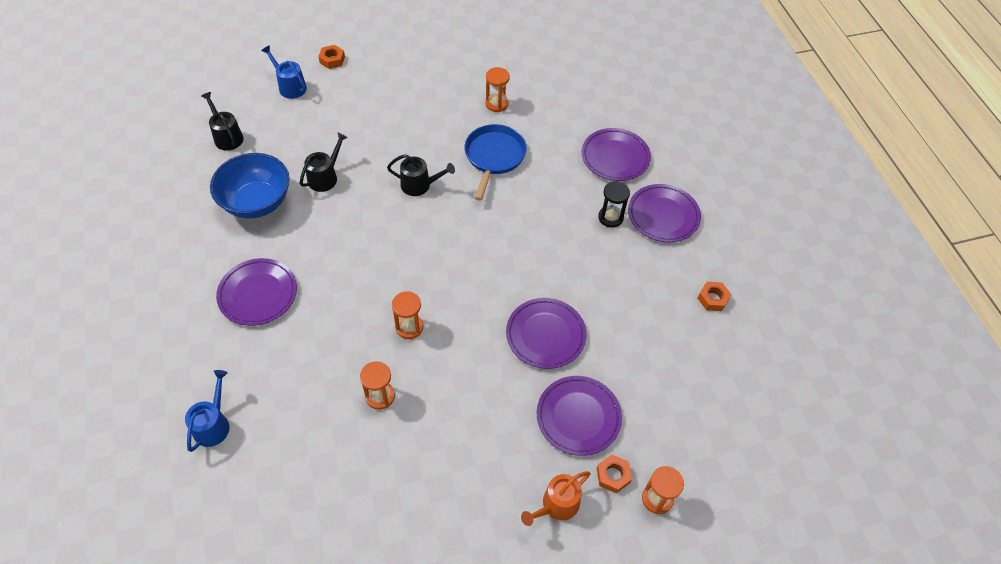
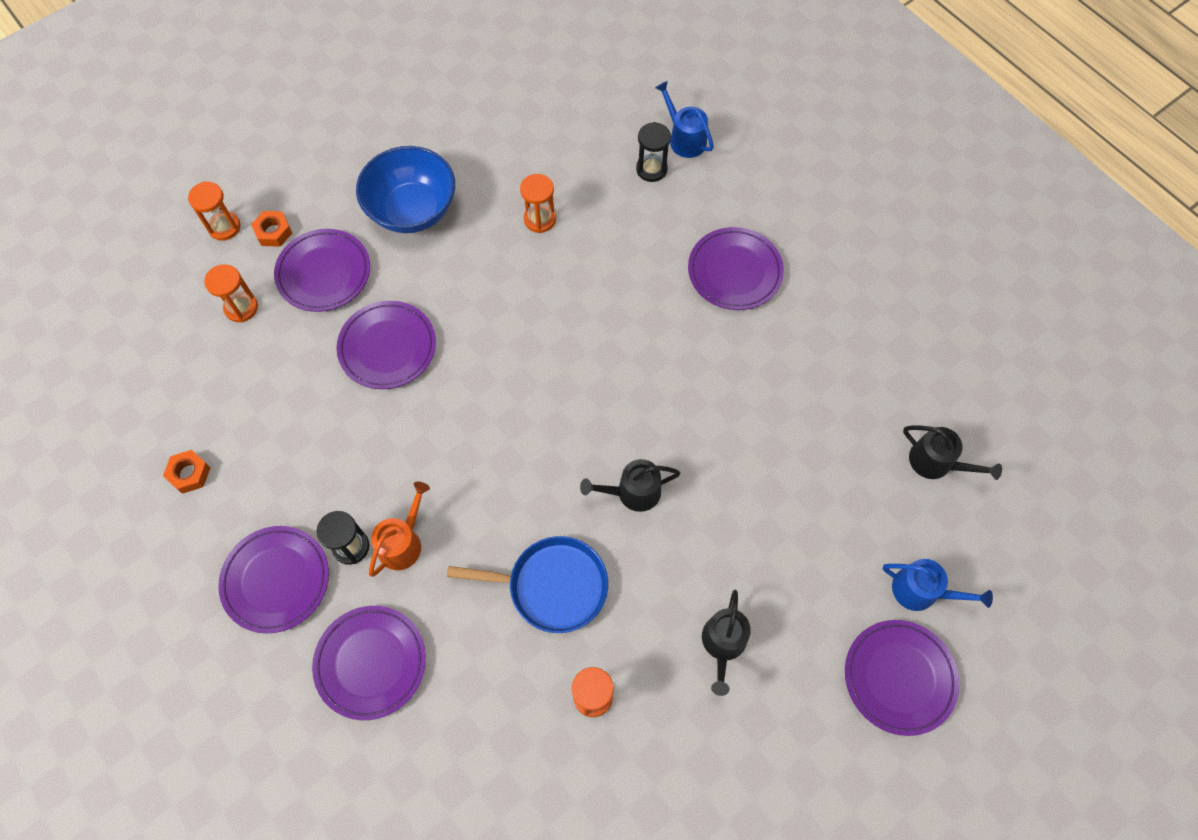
camera: 160 degrees right, 10 degrees up
(213, 424) = (684, 139): blue watering can -> blue watering can turned 150 degrees clockwise
(257, 202) = (821, 381): blue bowl -> blue bowl (412, 210)
(261, 406) = (651, 169): none -> black hourglass
(325, 177) = (763, 453): black watering can -> black watering can (723, 644)
(332, 60) = (899, 678): orange nut -> purple plate
(409, 327) = (546, 299): orange hourglass -> orange hourglass (241, 308)
(494, 156) = (552, 586): blue pan -> blue pan turned 75 degrees counterclockwise
(557, 505) = (323, 188): orange watering can -> orange watering can (403, 543)

